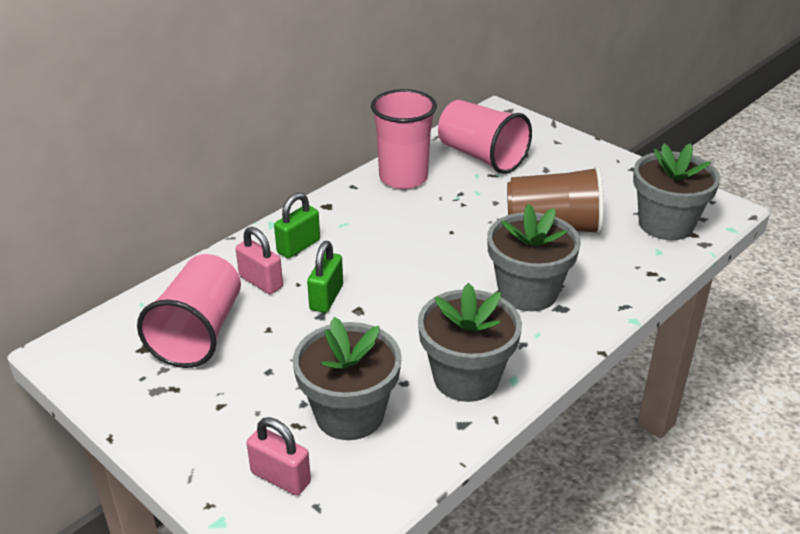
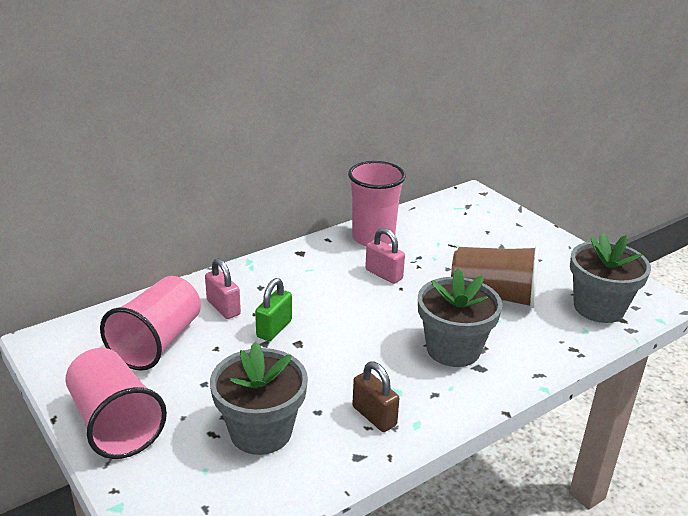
camera: 10 degrees right, 5 degrees down
(280, 477) = (183, 477): pink padlock -> pink padlock (383, 274)
(298, 246) = (265, 283): green padlock -> none
(466, 378) = (374, 416): grey flower pot -> brown padlock
(481, 156) = (447, 228): pink cup -> pink cup (115, 423)

